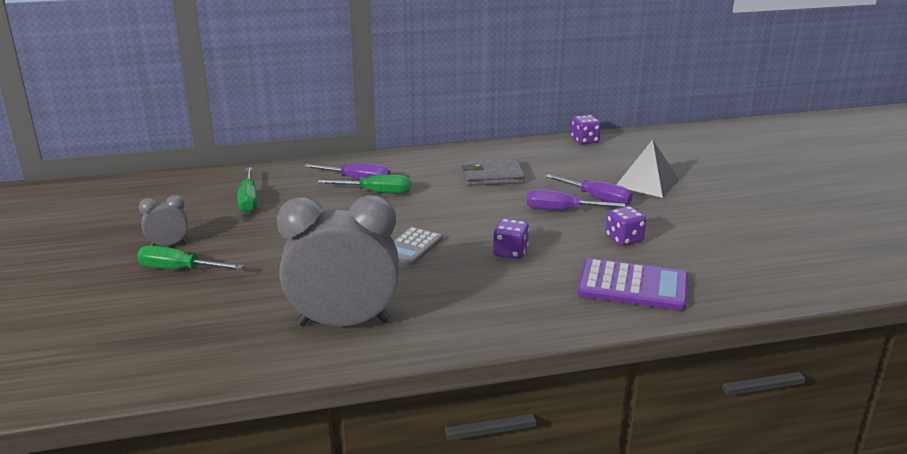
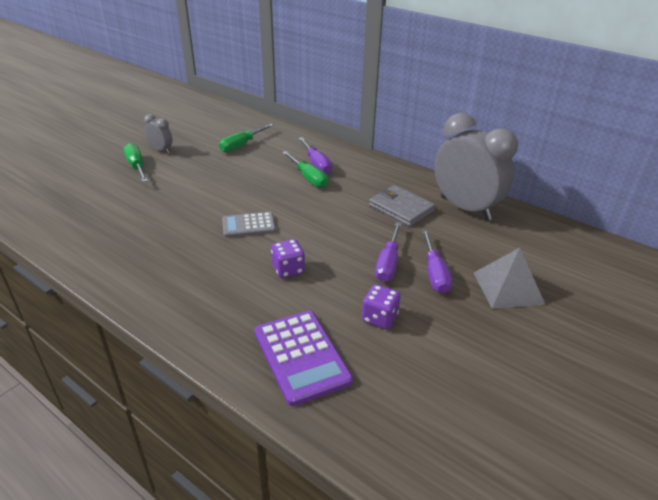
camera: 50 degrees right, 10 degrees up
(344, 323) = (123, 246): grey clock -> grey clock (465, 208)
(561, 210) = (388, 264): purple screwdriver -> purple screwdriver turned 135 degrees counterclockwise
(585, 141) = (536, 222): purple dice -> none

